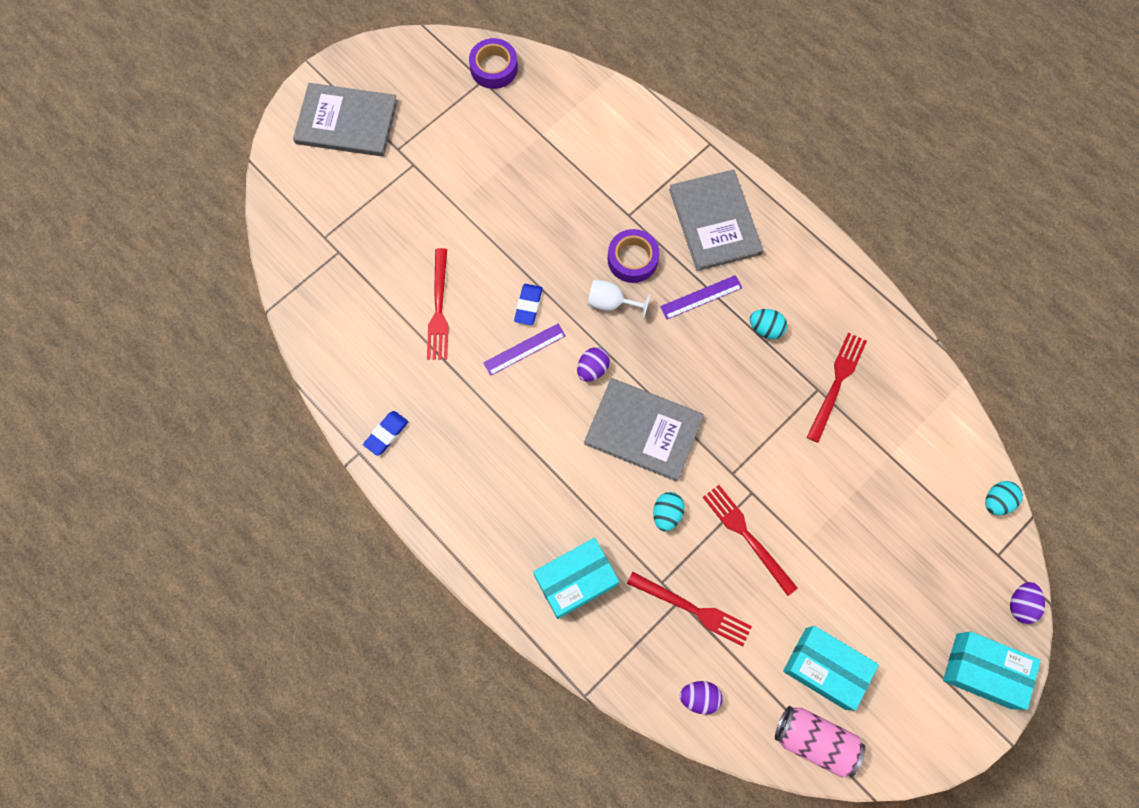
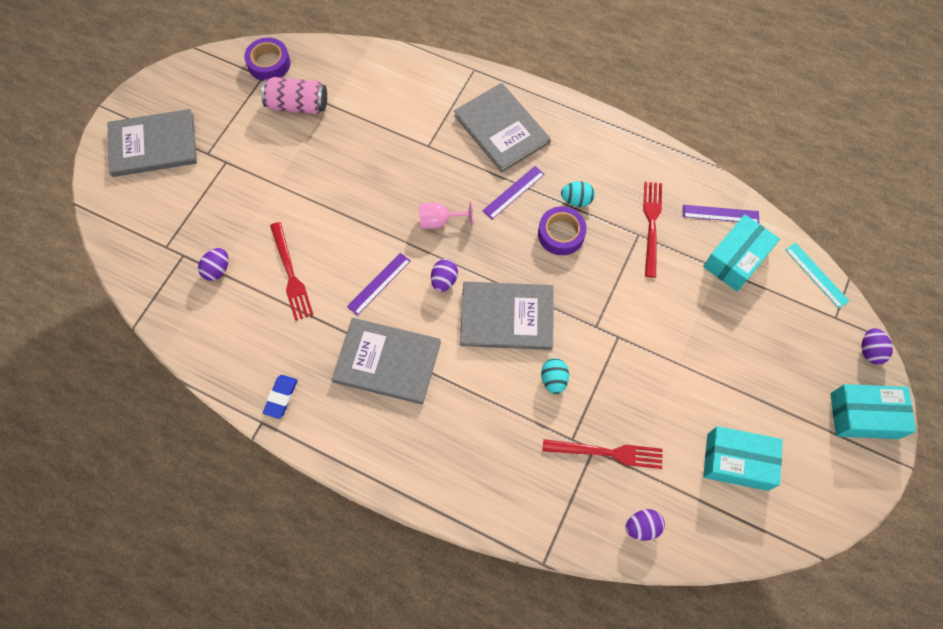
camera: 20 degrees left, 5 degrees down
(367, 279) = (217, 270): none -> purple egg
(503, 435) = (387, 362): none -> grey book
(528, 305) = (369, 246): blue eraser -> none
(575, 580) = (497, 465): turquoise box -> turquoise box (736, 259)
(611, 303) = (439, 221): white goblet -> pink goblet
(632, 259) = (444, 180): purple tape -> purple tape (561, 234)
(747, 536) = (628, 374): red fork -> none
(814, 740) = (753, 526): pink can -> pink can (298, 105)
(918, 397) = (720, 214): none -> purple ruler
(996, 501) = (816, 275): turquoise egg -> turquoise ruler

